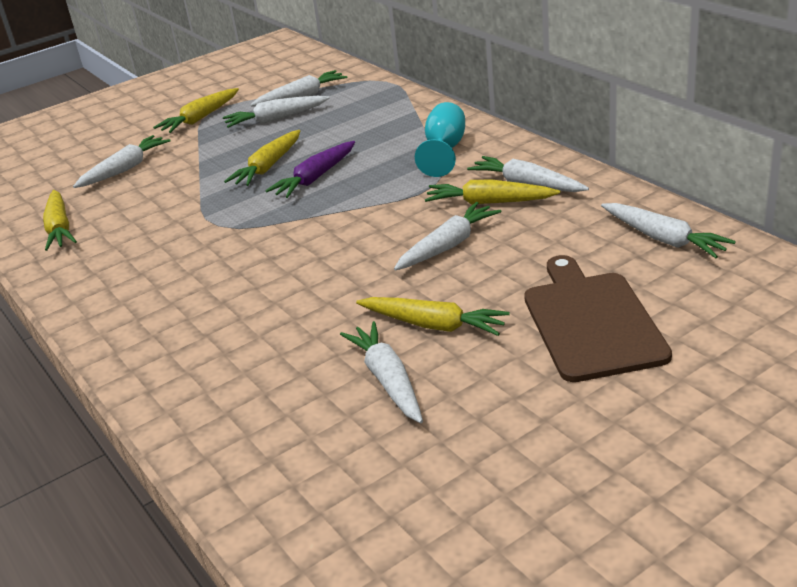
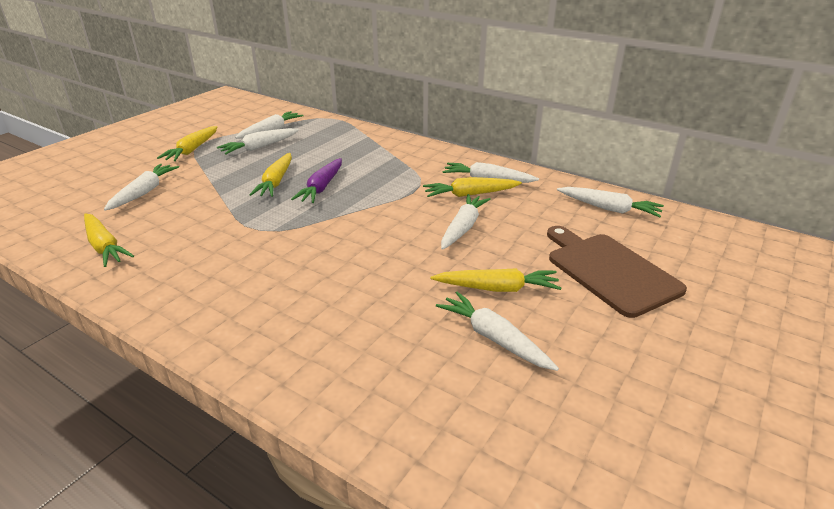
camera: 25 degrees left, 0 degrees up
(445, 150) = (410, 161): turquoise goblet -> none

